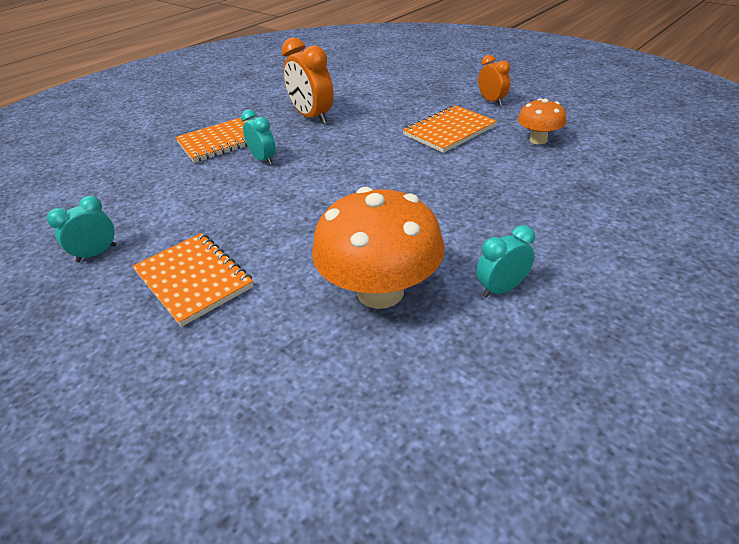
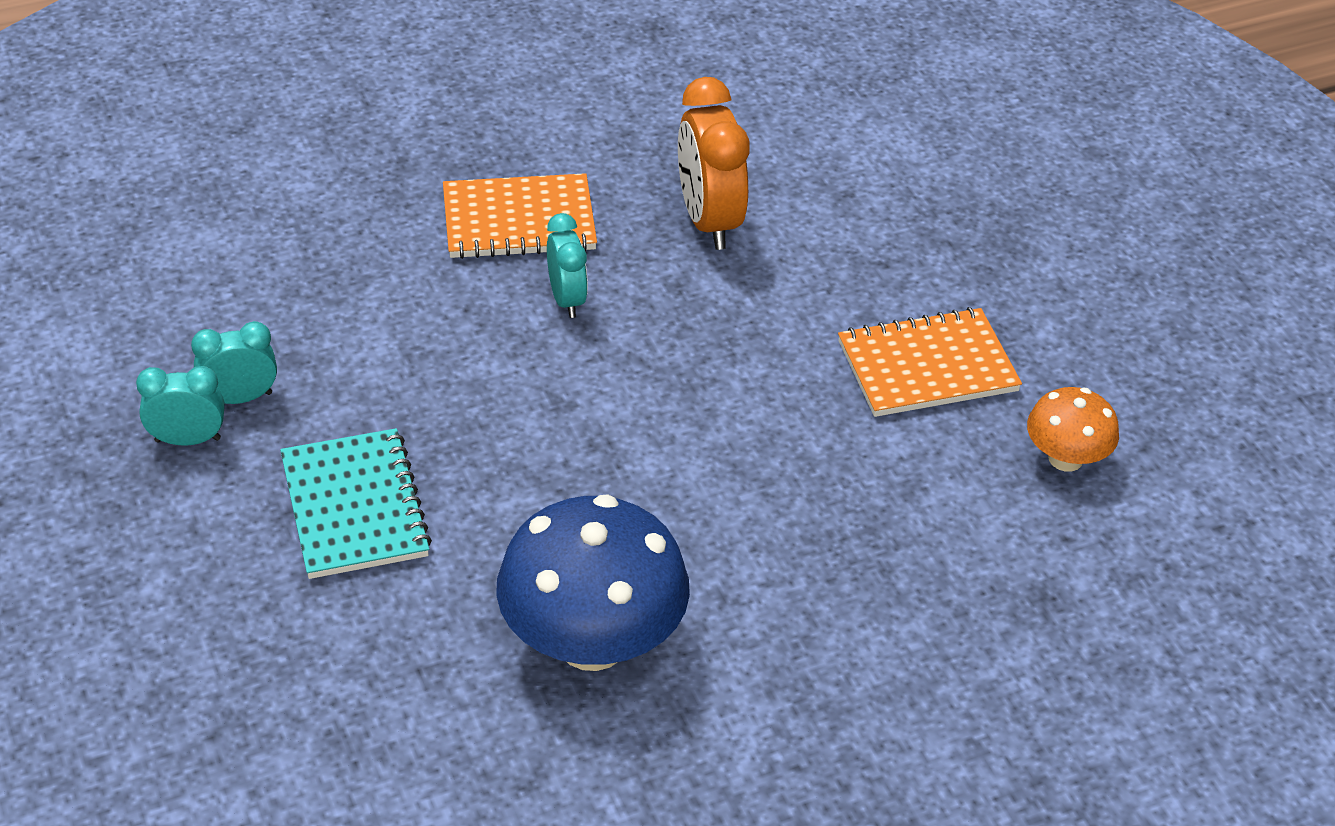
camera: 20 degrees right, 5 degrees up
(194, 279) = (354, 507): orange notebook -> turquoise notebook
(380, 291) = (592, 642): orange mushroom -> blue mushroom
(491, 101) = (1070, 320): orange clock -> none
(501, 289) = (758, 712): turquoise clock -> turquoise clock (188, 440)

